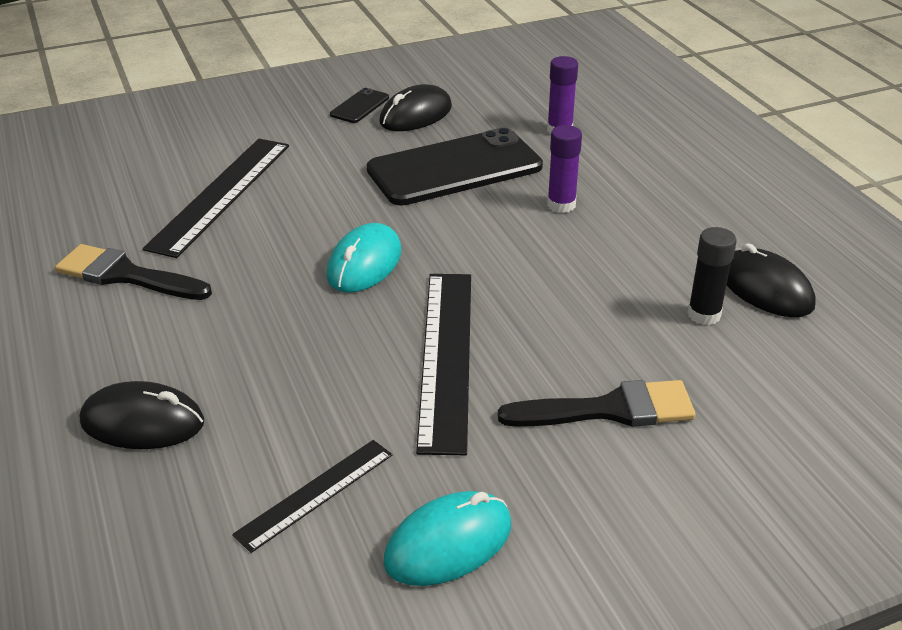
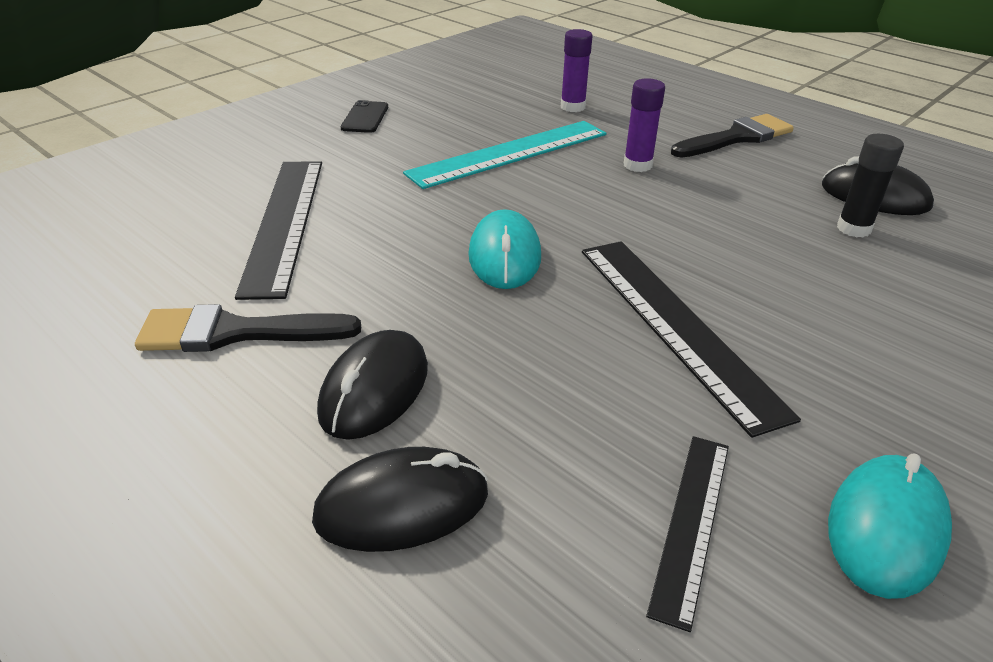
camera: 25 degrees left, 0 degrees up
(416, 115) = (428, 116): black mouse -> black mouse (374, 390)
(454, 168) = (509, 153): black phone -> turquoise ruler
(609, 409) = (874, 333): black brush -> black brush (736, 138)

